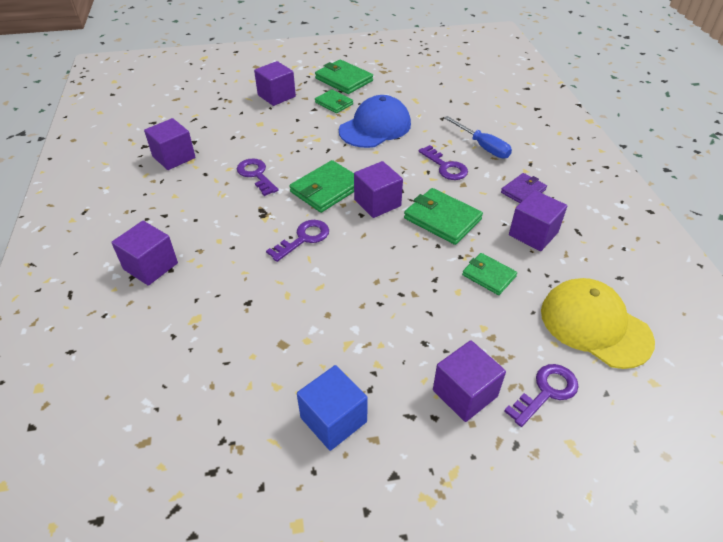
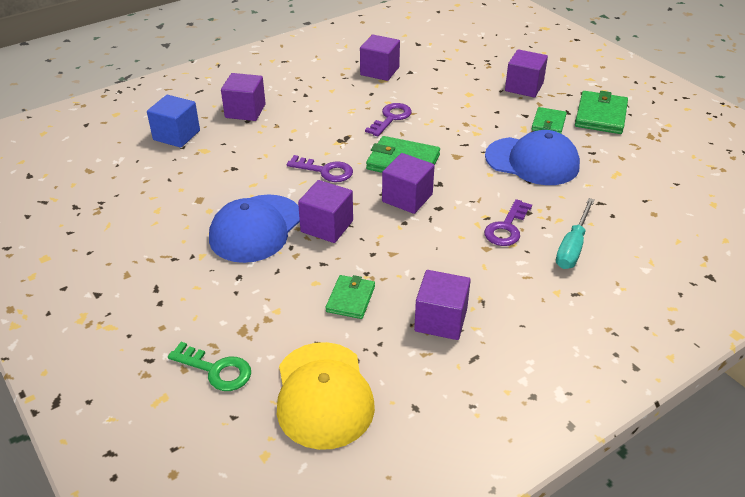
camera: 65 degrees right, 5 degrees down
(333, 419) = (137, 248): blue cube -> blue cube (176, 135)
(359, 311) = (256, 228): none -> blue cap
(442, 219) = (415, 246): green wallet -> none
(464, 393) = (192, 315): purple cube -> purple cube (327, 226)
(482, 146) = (572, 247): blue screwdriver -> turquoise screwdriver
(523, 191) = (513, 297): purple wallet -> none
(546, 392) = (216, 370): purple key -> green key
(595, 325) = (323, 395): yellow cap -> yellow cap turned 150 degrees clockwise

